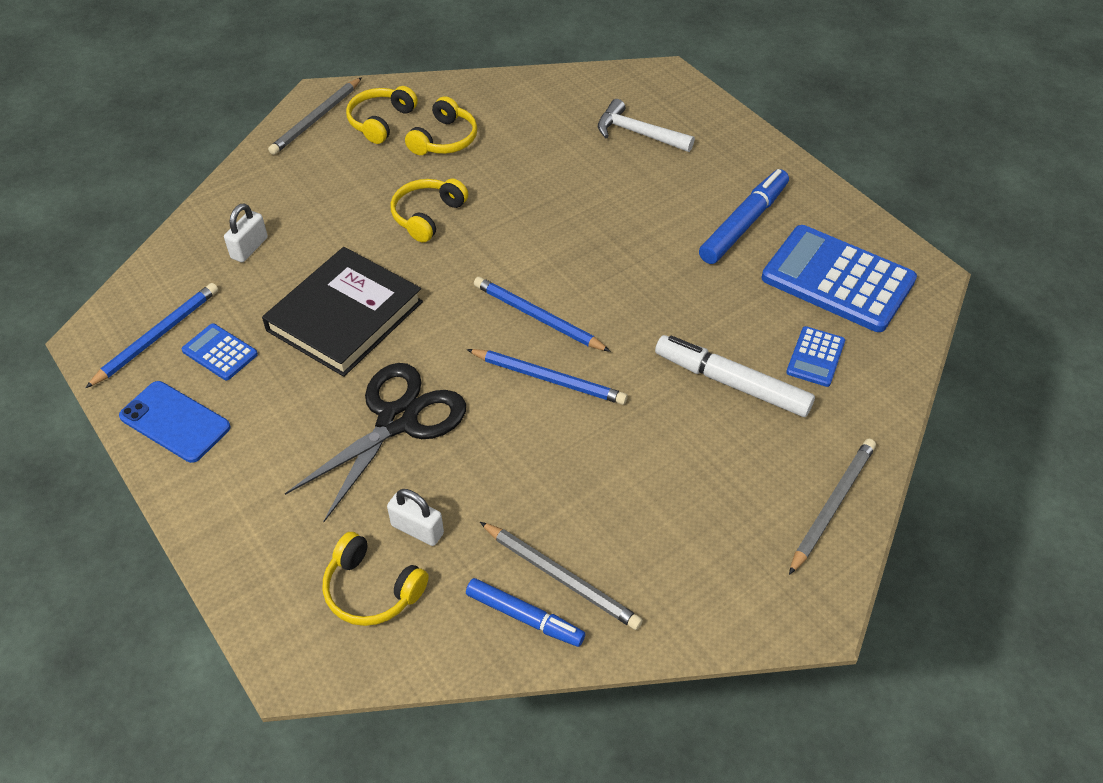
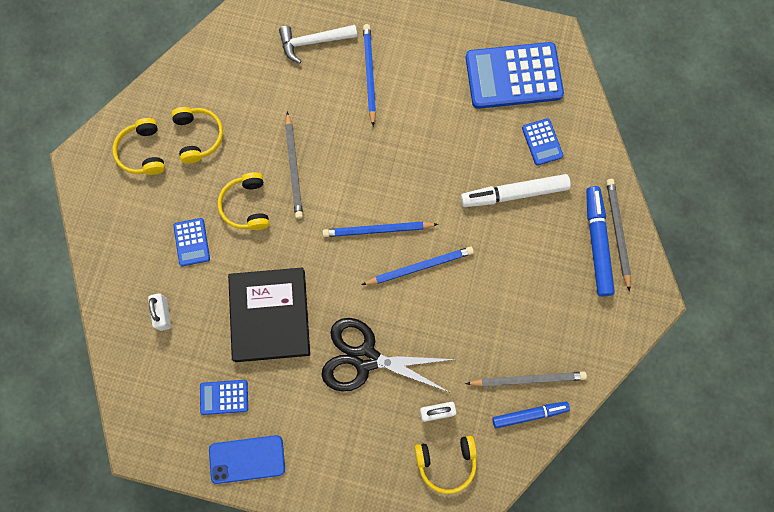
camera: 40 degrees left, 25 degrees up
(157, 336) = (175, 417): blue pencil -> blue pencil (369, 74)
(316, 119) = (98, 182): grey pencil -> grey pencil (294, 167)
(343, 211) = (192, 242): none -> blue calculator
(397, 420) = (365, 358): black scissors -> black scissors turned 75 degrees counterclockwise
(743, 224) = (432, 71): blue marker -> blue marker (597, 243)

